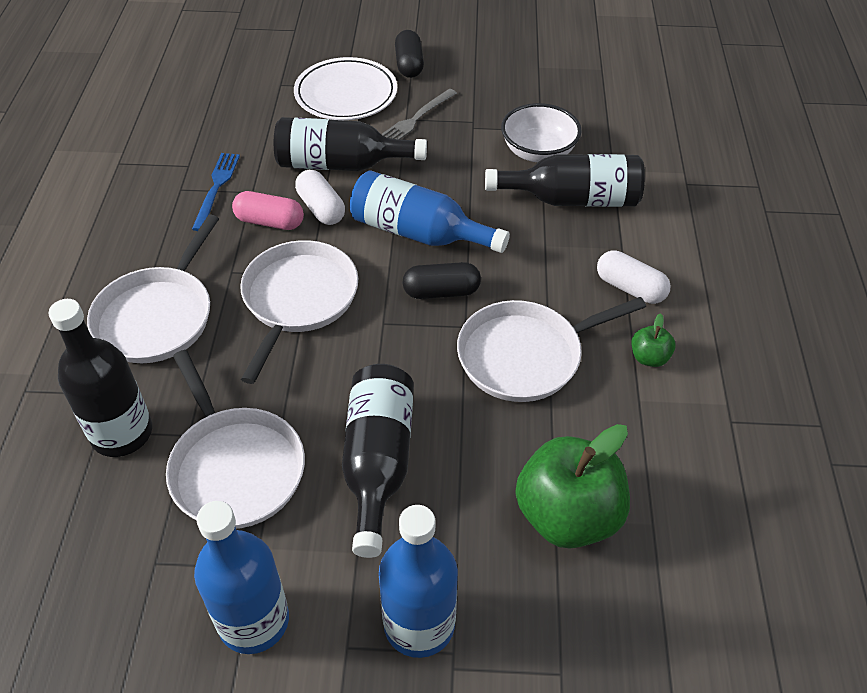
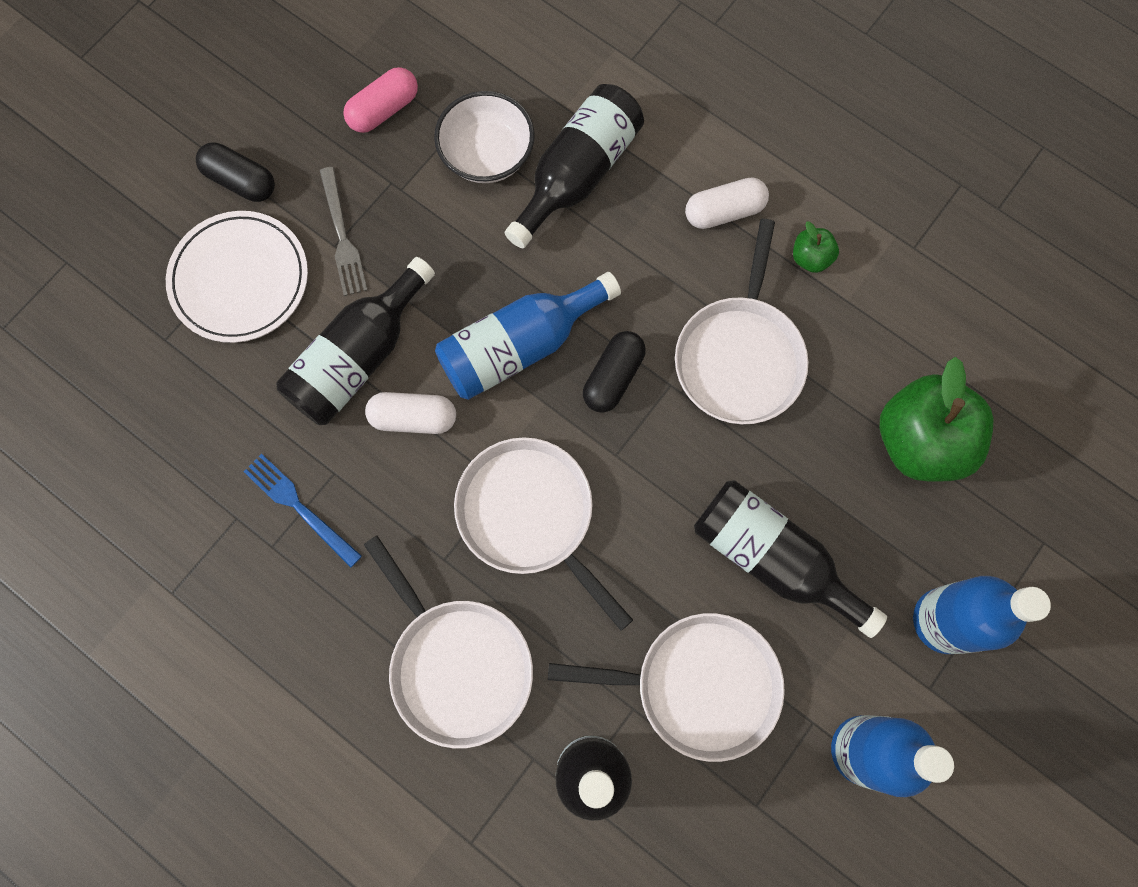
camera: 55 degrees left, 25 degrees up
(270, 222) = (396, 481): pink capsule -> pink capsule (384, 110)

